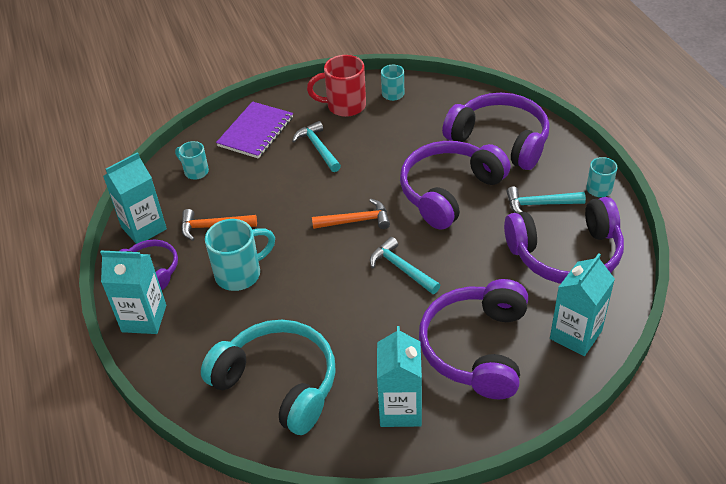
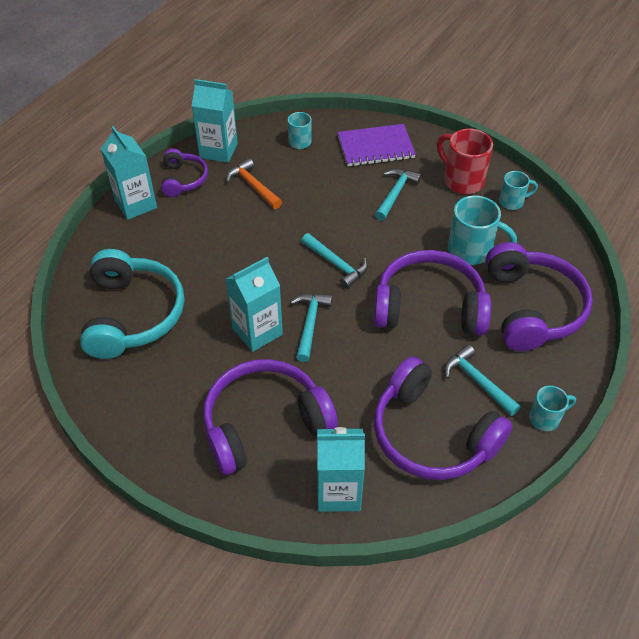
camera: 50 degrees right, 5 degrees up
(240, 274) = (220, 229): turquoise mug -> turquoise mug (471, 251)
(356, 221) = (336, 264): orange hammer -> turquoise hammer
(400, 409) = (162, 405): turquoise carton -> turquoise carton (257, 331)

